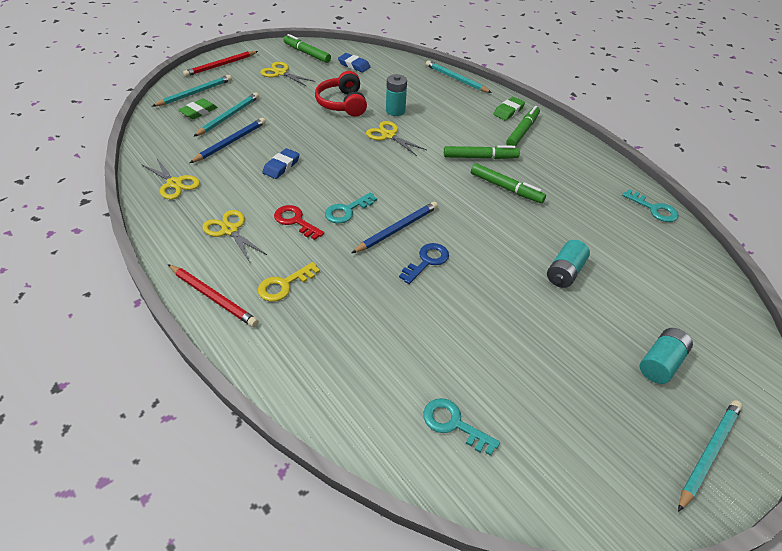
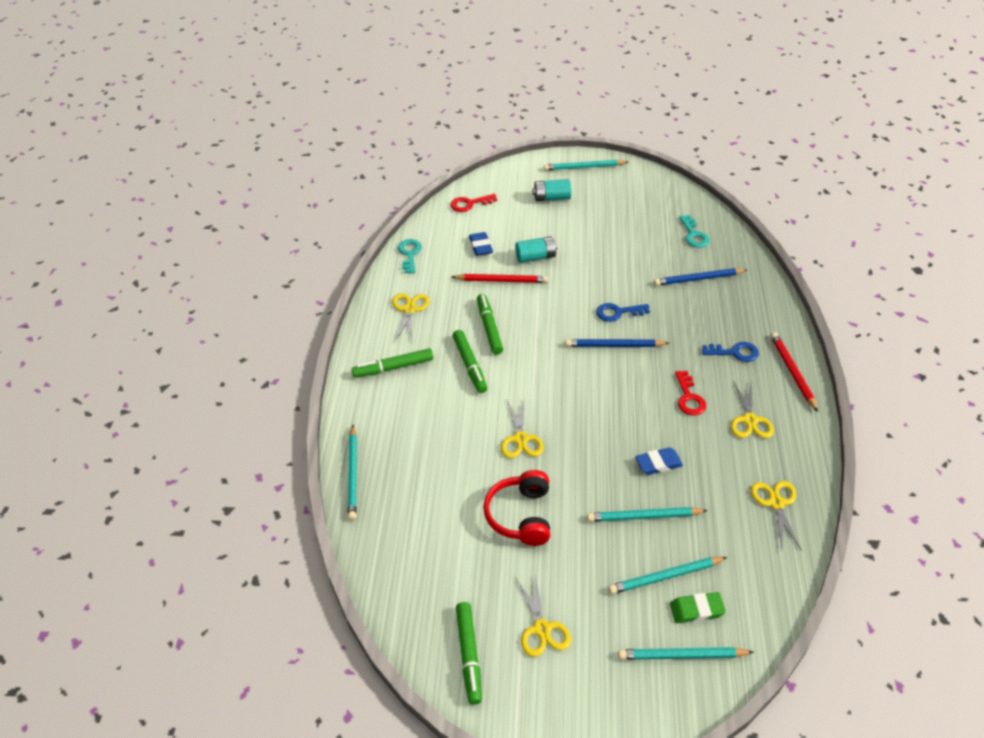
camera: 135 degrees left, 0 degrees up
(221, 65) = (610, 707): red pencil -> red pencil (501, 280)
(230, 142) = (688, 529): blue pencil -> blue pencil (698, 279)
(266, 135) = (644, 516): none -> turquoise pencil
(284, 285) = (735, 352): yellow key -> blue key
(342, 104) = (520, 515): red headphones -> red headphones turned 150 degrees clockwise
(347, 211) = (638, 383): turquoise key -> none
(354, 65) = (436, 581): blue eraser -> blue eraser (480, 246)
(395, 111) = (476, 468): turquoise battery -> none
(480, 157) = (470, 365): green marker -> green marker turned 150 degrees counterclockwise
(508, 111) = (369, 397): green eraser -> none
(576, 169) = (409, 309): none -> yellow scissors
(707, 293) = (469, 204): none -> red key

